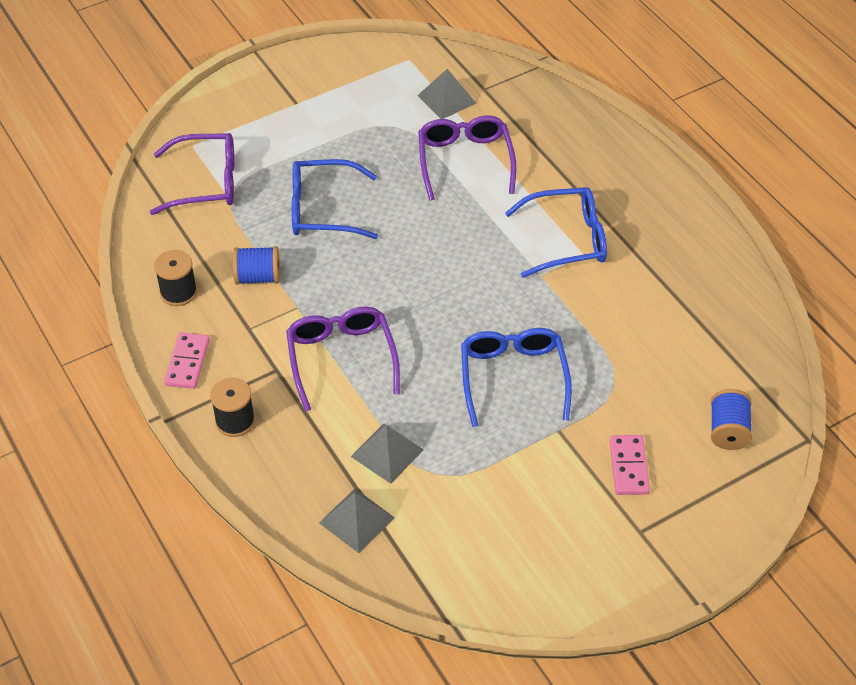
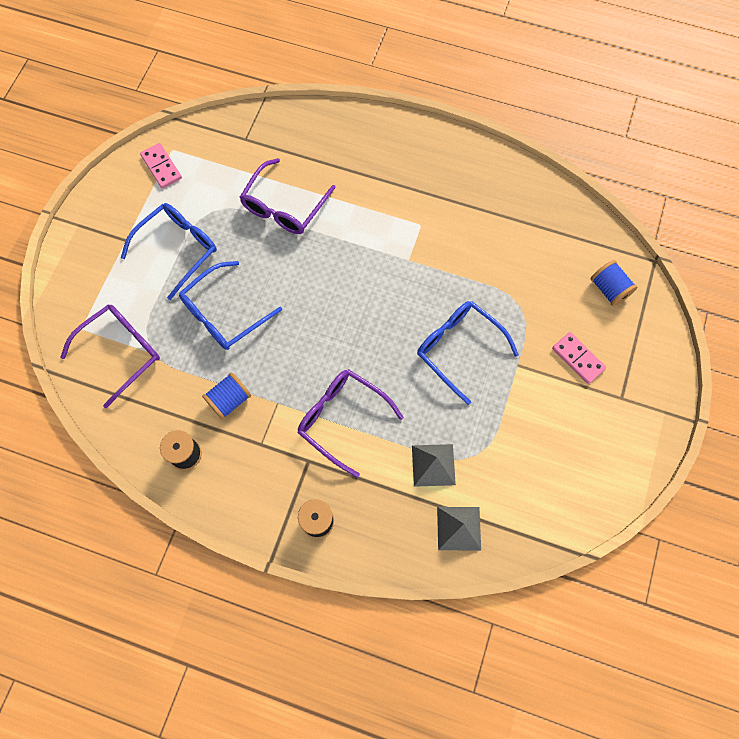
camera: 40 degrees left, 20 degrees up
(187, 362) = (244, 503): pink domino -> pink domino (161, 167)
(446, 99) = (227, 165): grey pyramid -> none
(465, 161) = (284, 206): purple glasses -> purple glasses turned 105 degrees counterclockwise
(566, 240) = (401, 221): blue glasses -> blue glasses (178, 249)

